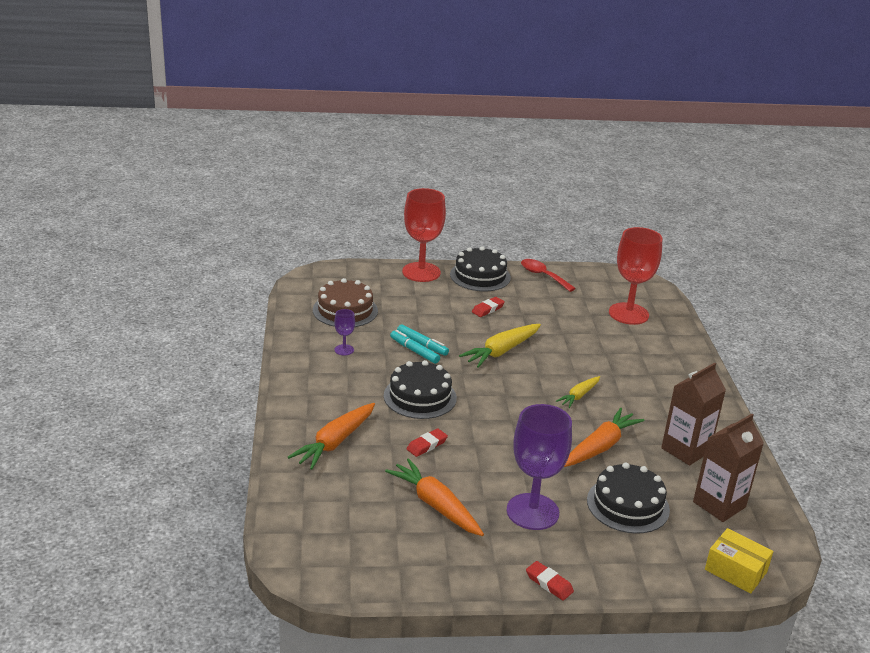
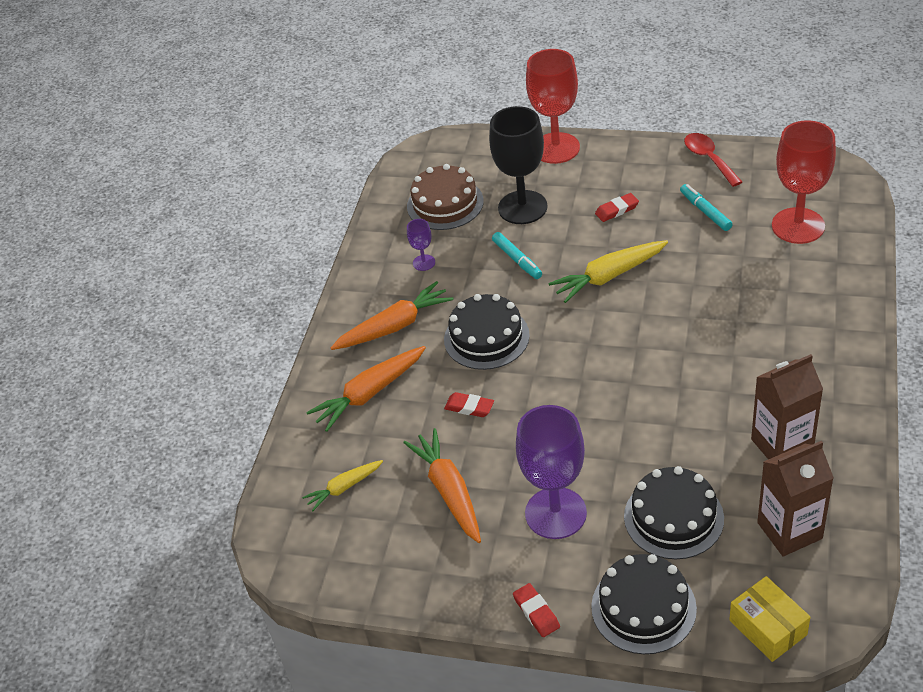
camera: 25 degrees right, 15 degrees up
(411, 310) = (522, 207): none -> black goblet
(414, 351) = (504, 269): turquoise marker -> turquoise marker (705, 211)
(427, 445) = (469, 407): red eraser -> red eraser turned 45 degrees clockwise
(480, 276) = (627, 156): black cake -> black cake (643, 607)
(579, 396) = (679, 351): yellow carrot -> yellow carrot (344, 488)
(600, 447) = (675, 429): orange carrot -> orange carrot (394, 326)

